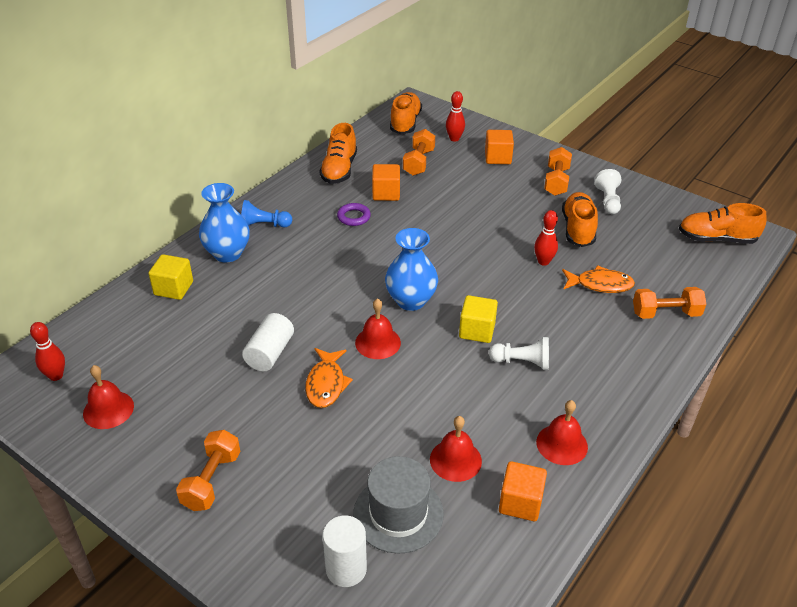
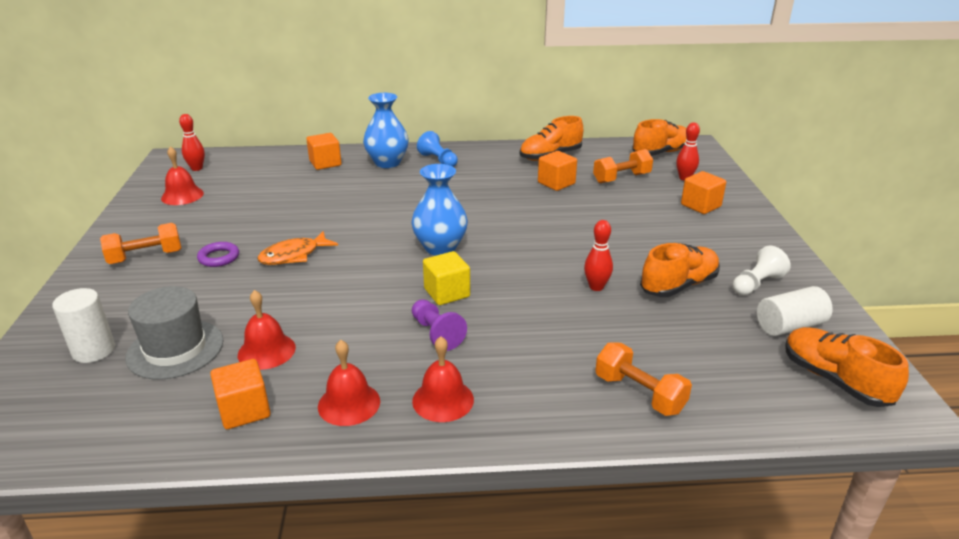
camera: 50 degrees right, 10 degrees down
(173, 288) = (325, 163): yellow cube -> orange cube
(270, 353) = (301, 221): white cylinder -> white cylinder (789, 326)
(354, 217) = (504, 184): purple ring -> purple ring (219, 257)
(378, 342) = (369, 255): red bell -> red bell (443, 400)
(522, 362) = (436, 333): white pawn -> purple pawn
(556, 181) = (727, 245): orange dumbbell -> none
(600, 284) = (616, 332): orange fish -> none

